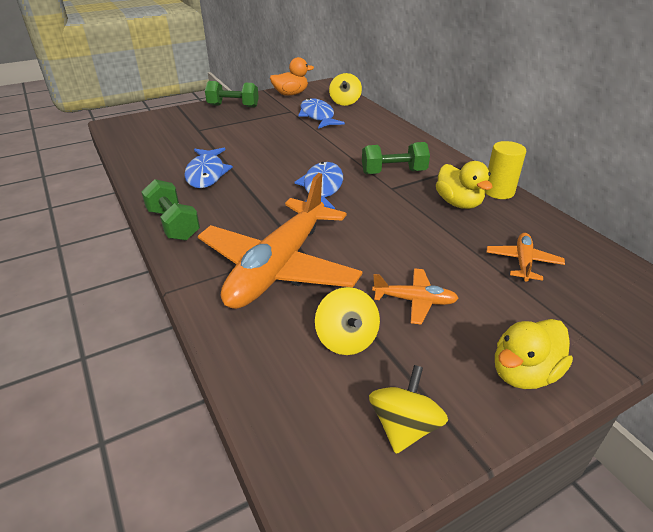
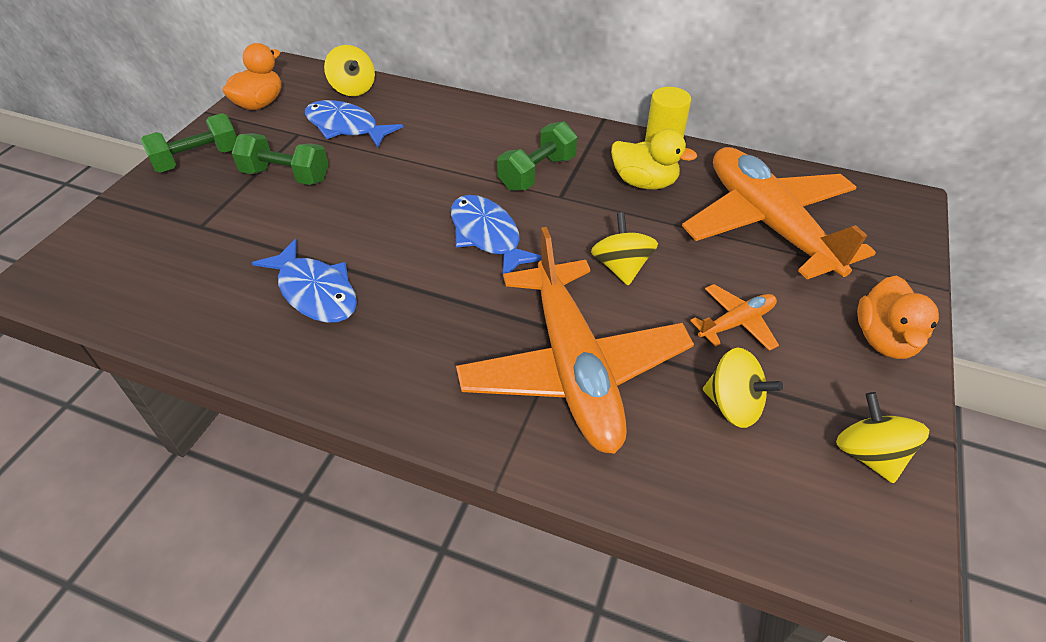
camera: 40 degrees left, 10 degrees up
(173, 224) = (377, 391): green dumbbell -> green dumbbell (286, 176)
(379, 236) = (621, 267): none -> yellow spinning top
(523, 262) = (768, 224): orange plane -> orange plane, size x2.32
(524, 373) = (884, 339): yellow duck -> orange duck

